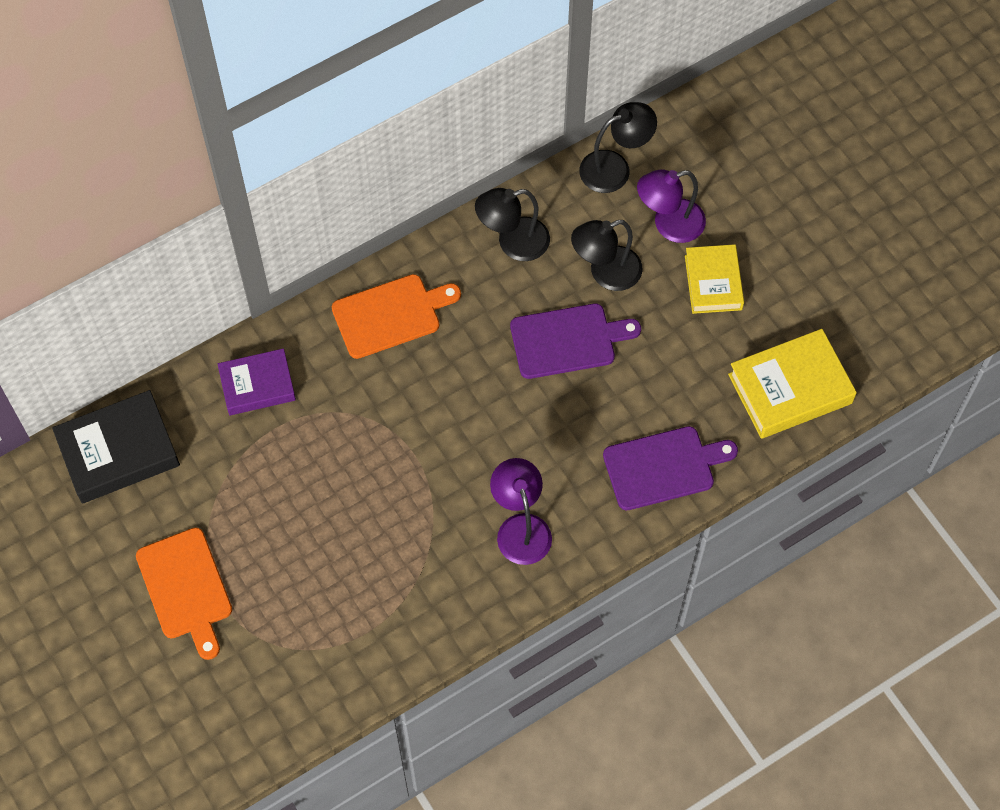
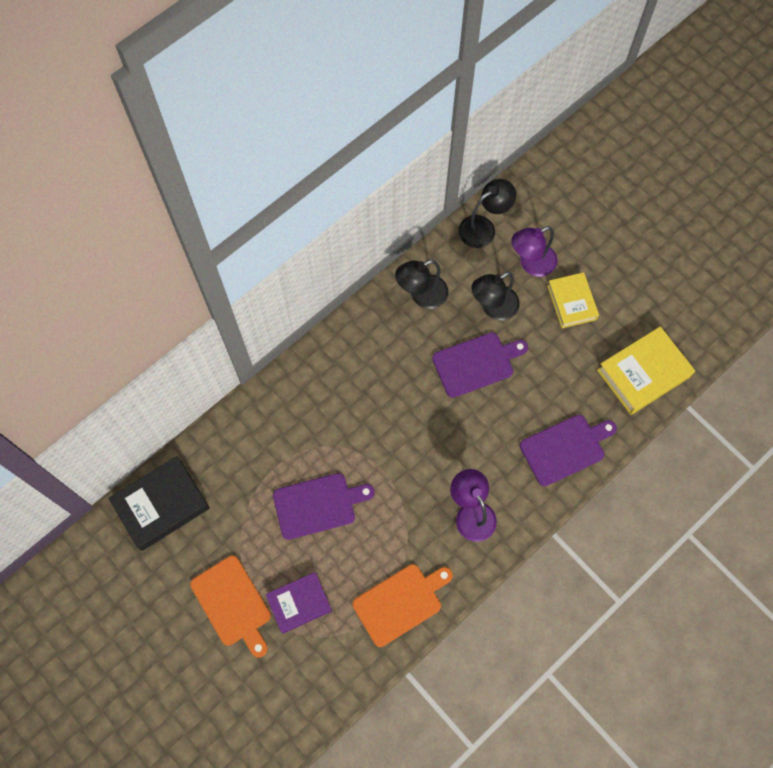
camera: 10 degrees left, 5 degrees up
(257, 385) = (255, 436): purple book -> purple book (299, 603)
(321, 485) = (318, 505): none -> purple cutting board
(391, 315) = (343, 365): orange cutting board -> orange cutting board (400, 602)

